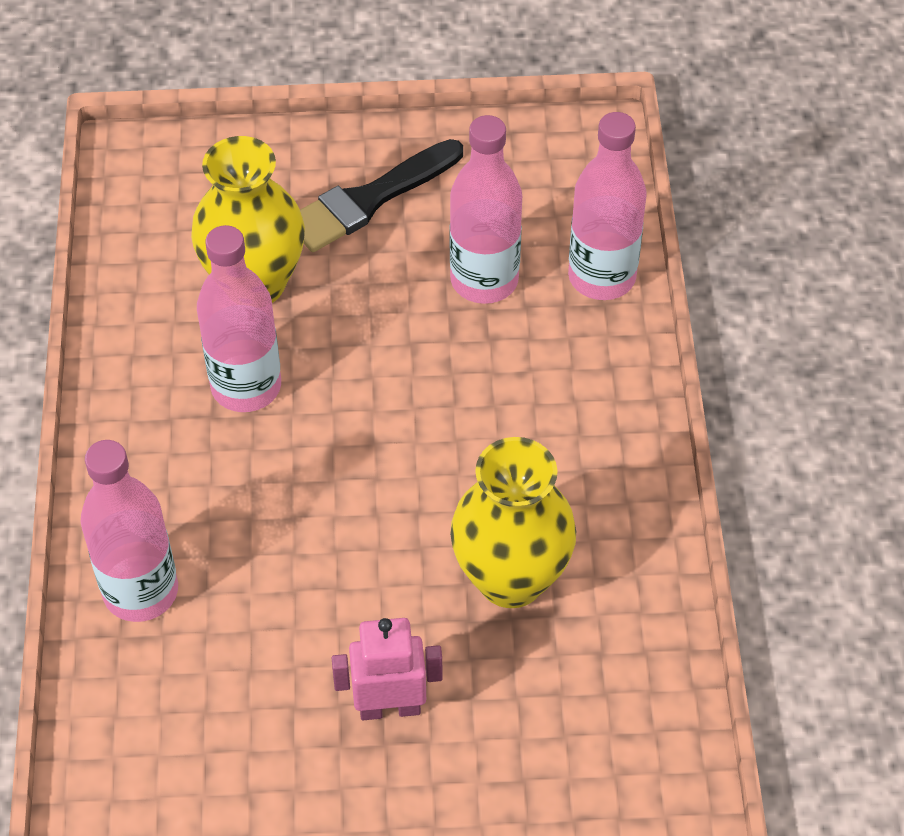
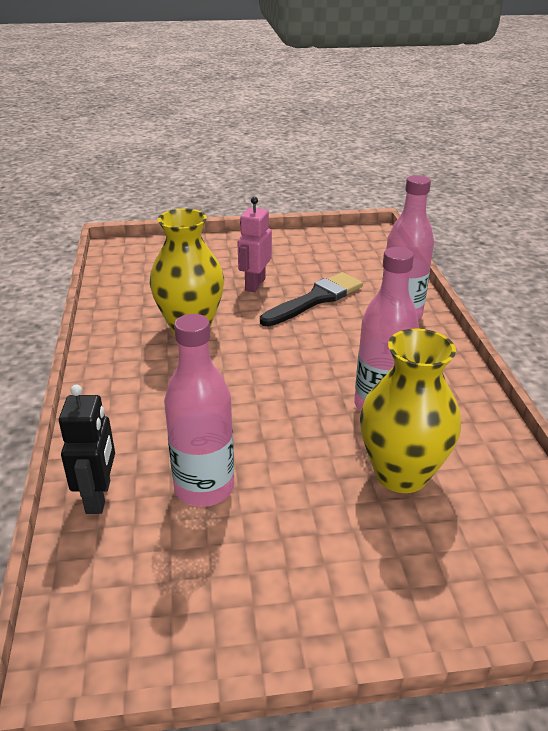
camera: 175 degrees right, 20 degrees down
(369, 200) = (319, 556): black brush -> black brush (315, 299)
(389, 707) = (255, 284): pink robot -> pink robot turned 120 degrees clockwise
(601, 277) = (99, 497): pink bottle -> black robot

